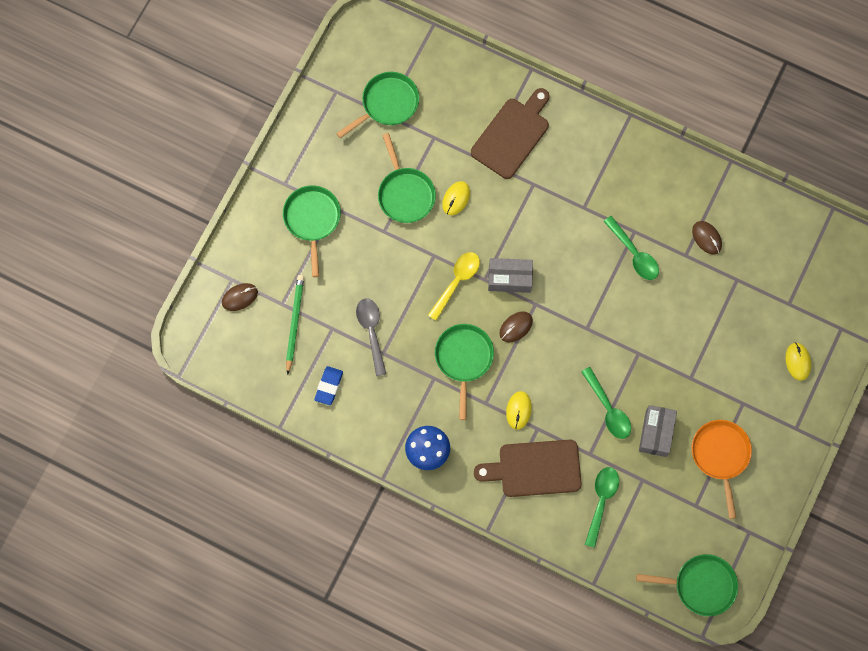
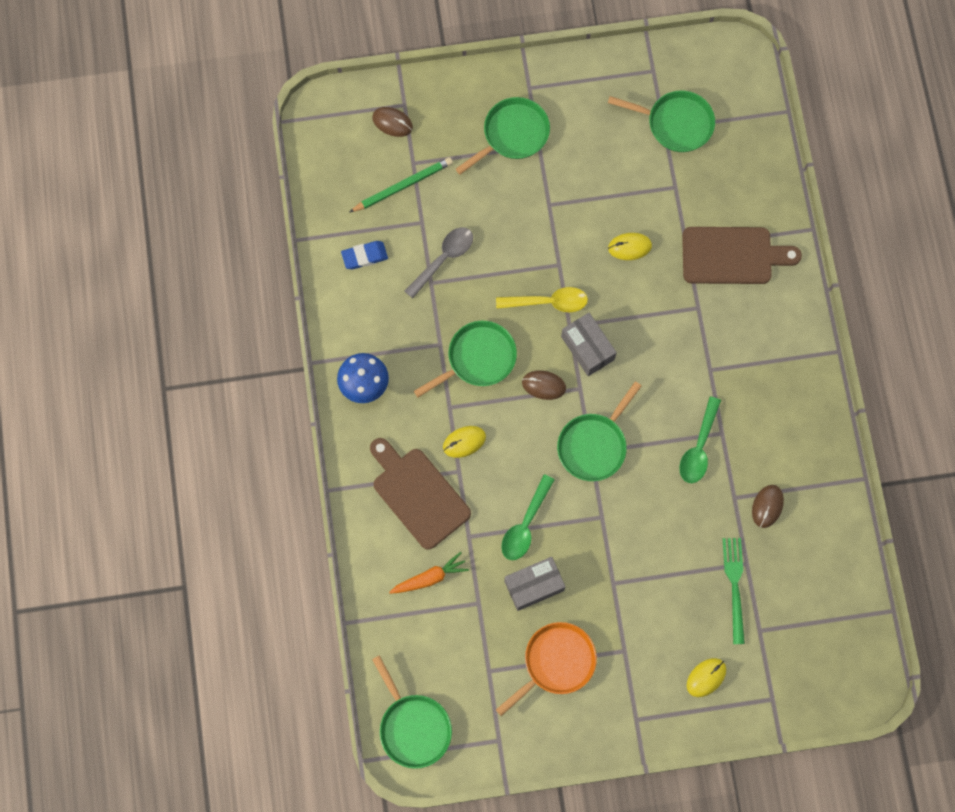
camera: 55 degrees right, 0 degrees up
(405, 193) = (600, 198): green pan -> green pan (594, 445)
(601, 501) = (430, 577): green spoon -> orange carrot
(747, 298) = (734, 585): none -> green fork

